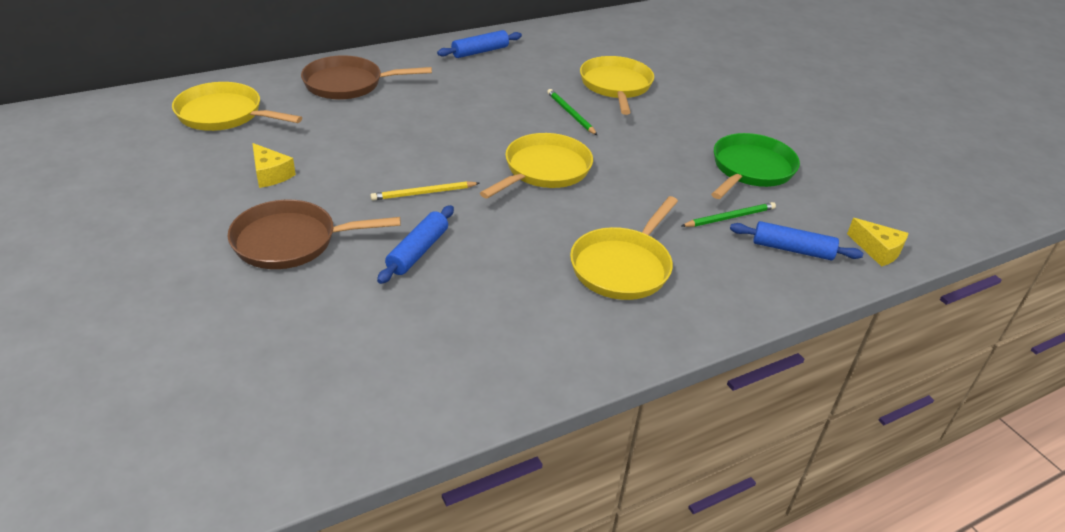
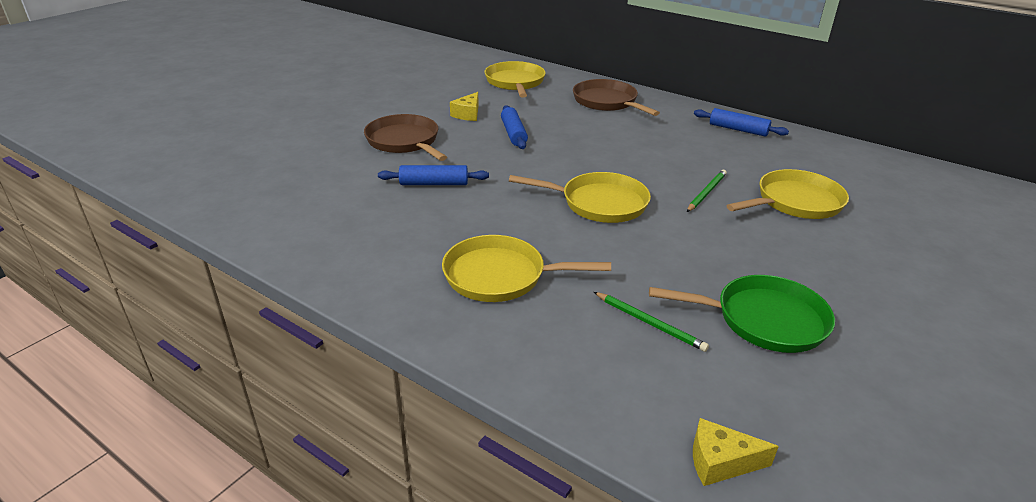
camera: 65 degrees right, 5 degrees down
(424, 193) = (506, 166): yellow pencil -> none
(792, 249) = (640, 381): blue rolling pin -> blue rolling pin (513, 134)
(877, 250) = (720, 462): yellow cheese -> yellow cheese turned 75 degrees clockwise

